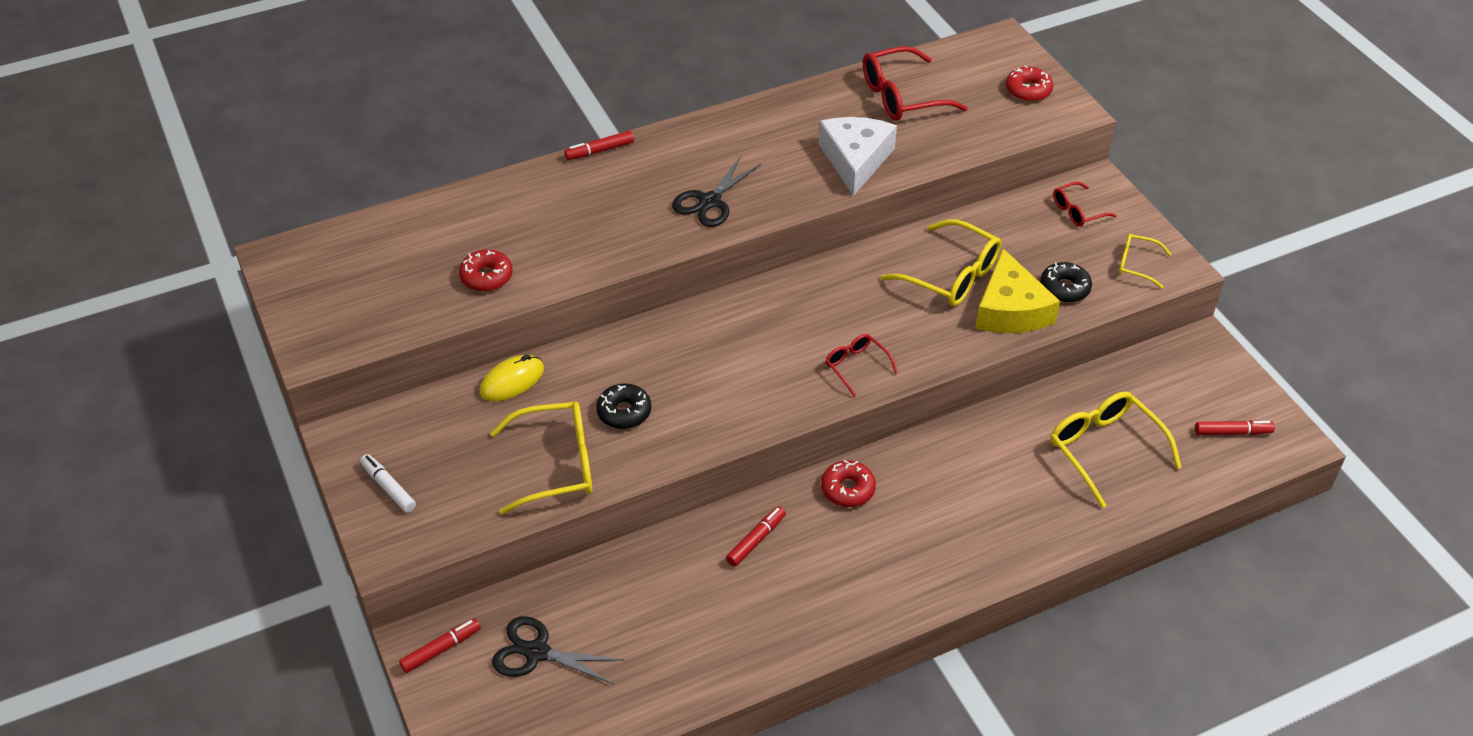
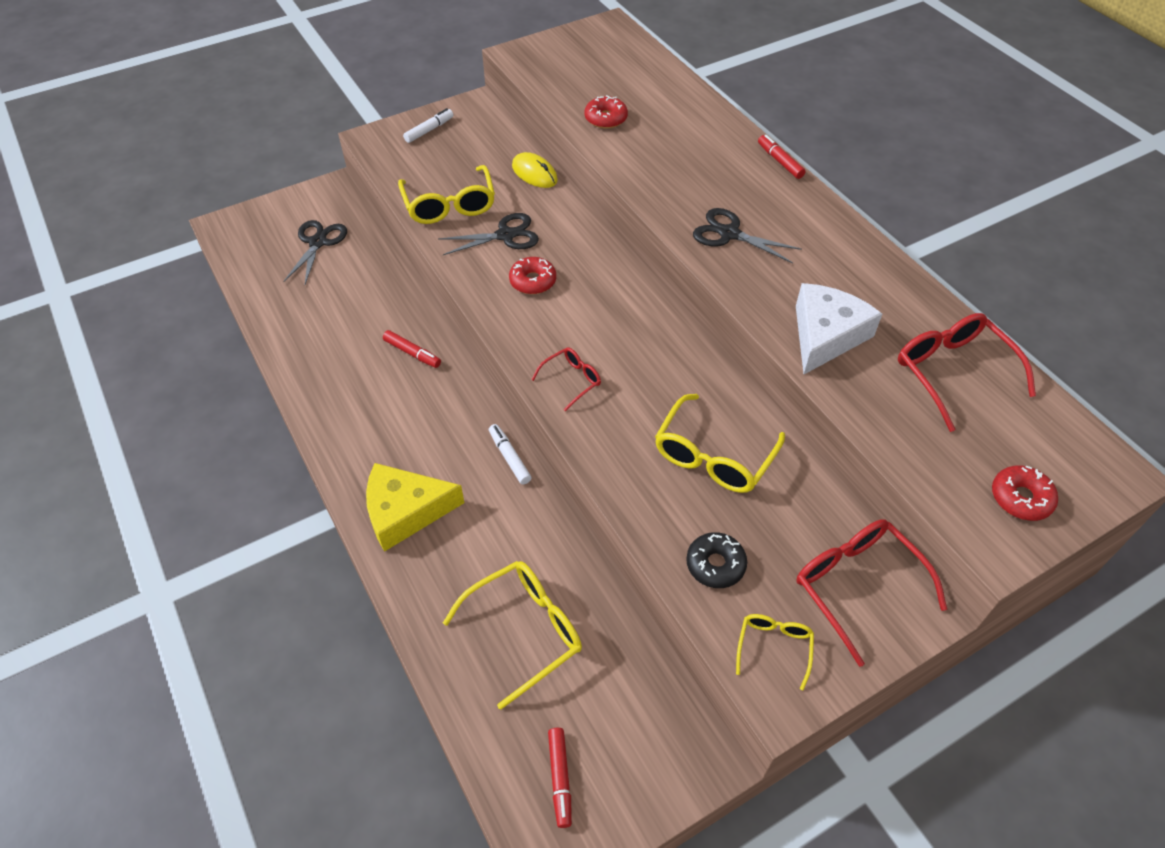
camera: 85 degrees right, 5 degrees up
(440, 649) = (326, 198): red marker -> none
(624, 412) = (505, 235): black donut -> black scissors
(847, 489) = (467, 412): red donut -> red donut (533, 281)
(855, 160) = (825, 335): white cheese -> white cheese turned 60 degrees counterclockwise
(910, 454) = (509, 458): none -> white marker
(1010, 309) = (671, 510): yellow cheese -> yellow cheese (405, 511)
(1077, 211) = (857, 585): red glasses -> red glasses, size x1.81

